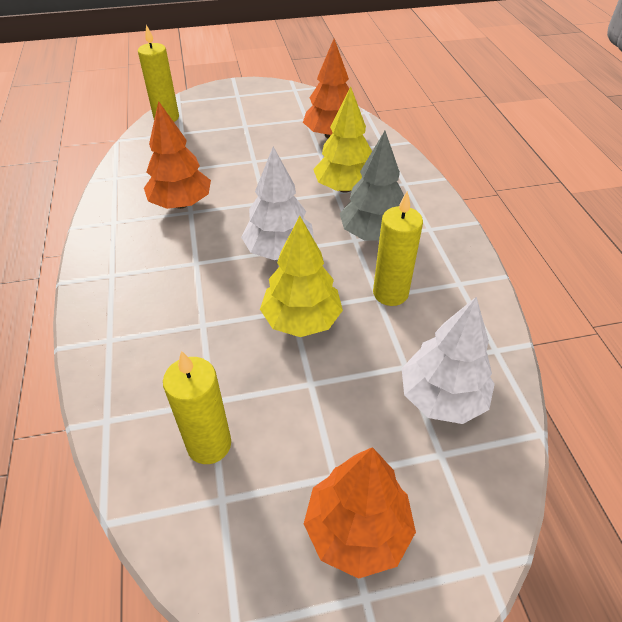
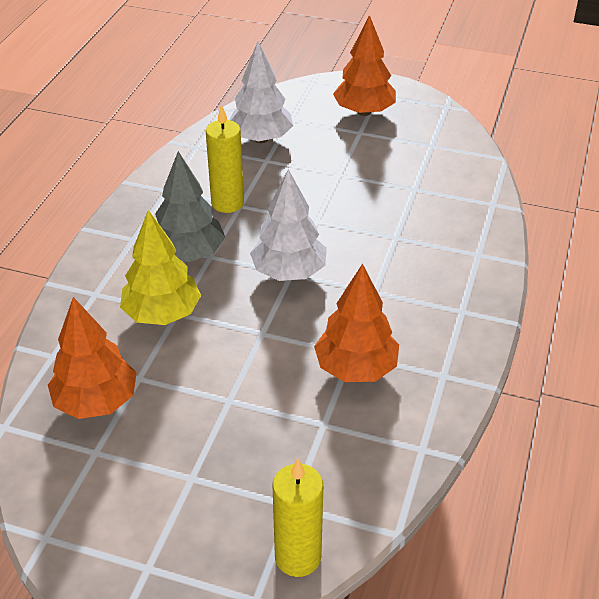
camera: 150 degrees left, 5 degrees down
(209, 444) = (427, 168): yellow candle -> none
(301, 320) = (315, 211): yellow tree -> none

